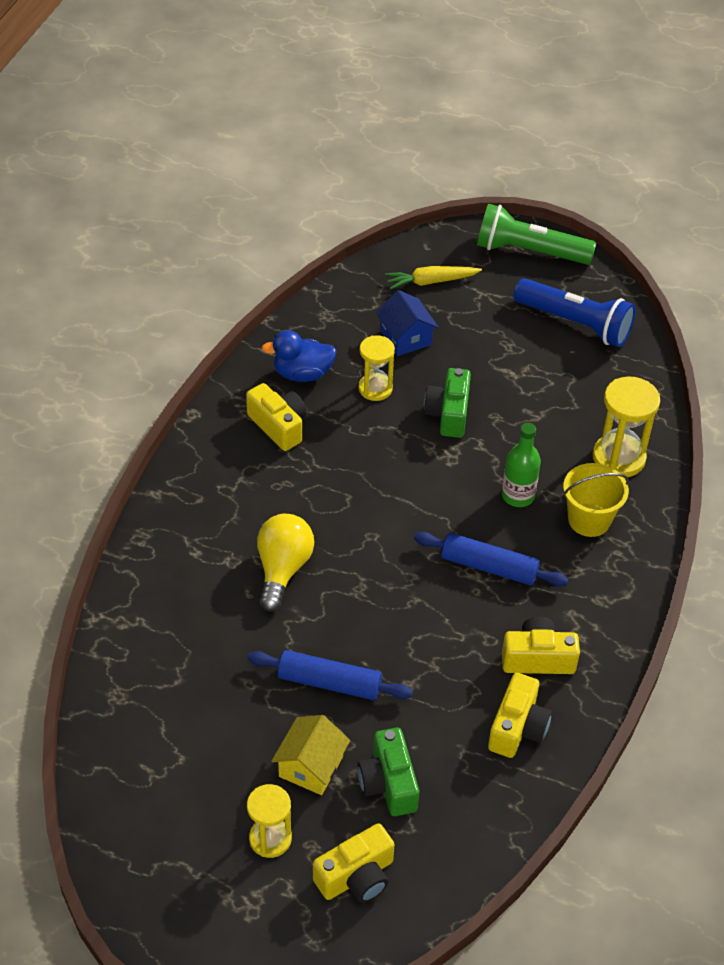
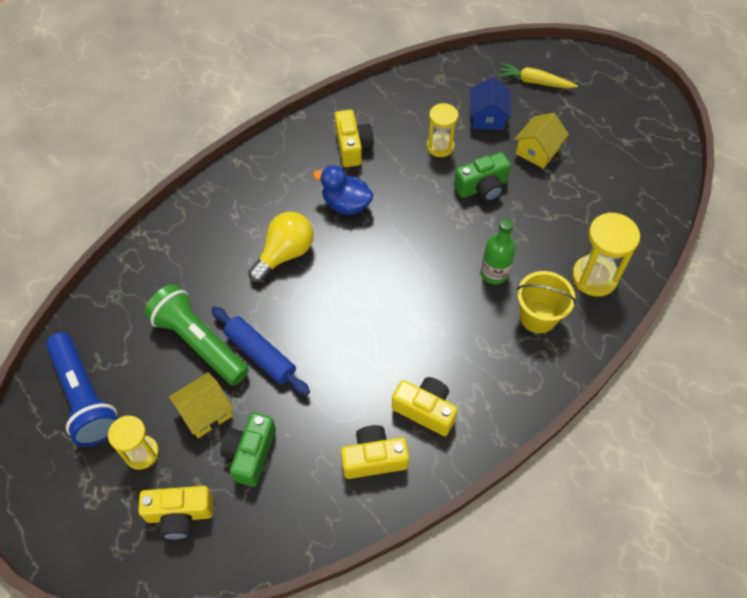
camera: 30 degrees right, 10 degrees up
(302, 373) = (395, 115): blue duck -> blue duck (346, 204)
(448, 414) = (482, 187): green camera -> green camera turned 150 degrees counterclockwise
(481, 353) = (537, 151): none -> yellow house
(489, 567) = (435, 319): blue rolling pin -> none
(517, 727) = (374, 458): yellow camera -> yellow camera turned 150 degrees counterclockwise
(529, 252) = (626, 86): green flashlight -> green flashlight (199, 342)
(575, 323) = (627, 156): blue flashlight -> blue flashlight (85, 397)

